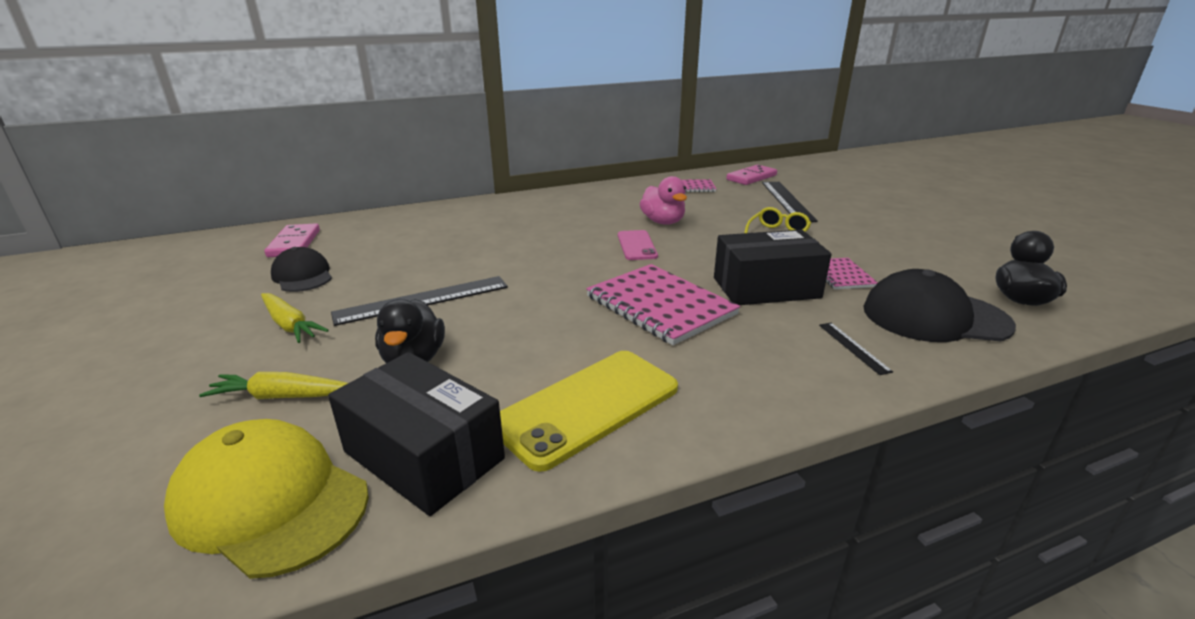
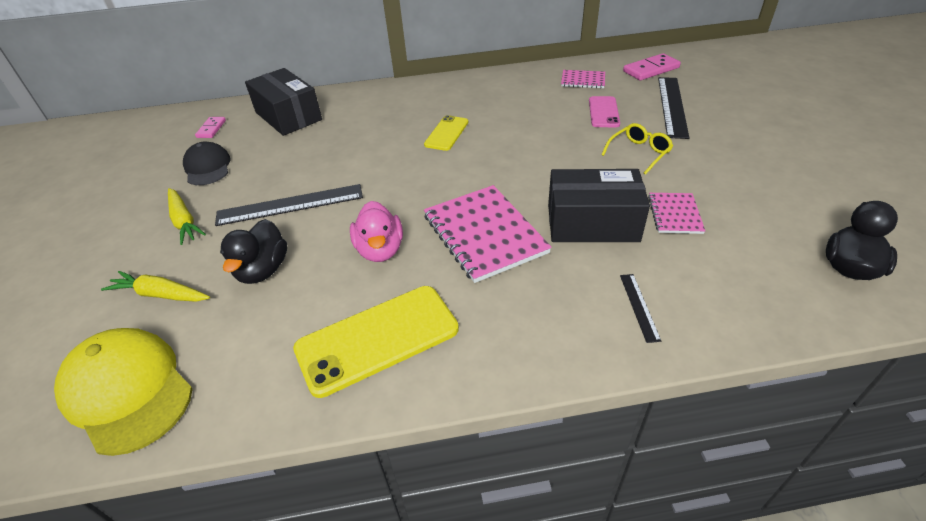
camera: 15 degrees right, 15 degrees up
(294, 243) = (211, 129): pink domino -> pink domino, size x0.61
(423, 455) = (240, 367): black box -> black box (288, 116)
(575, 231) = (446, 133): none -> yellow phone
(636, 245) = (495, 156): pink phone -> pink phone (603, 112)
(663, 222) = (533, 127): pink duck -> pink duck (380, 250)
(934, 317) = (742, 279): black cap -> none

